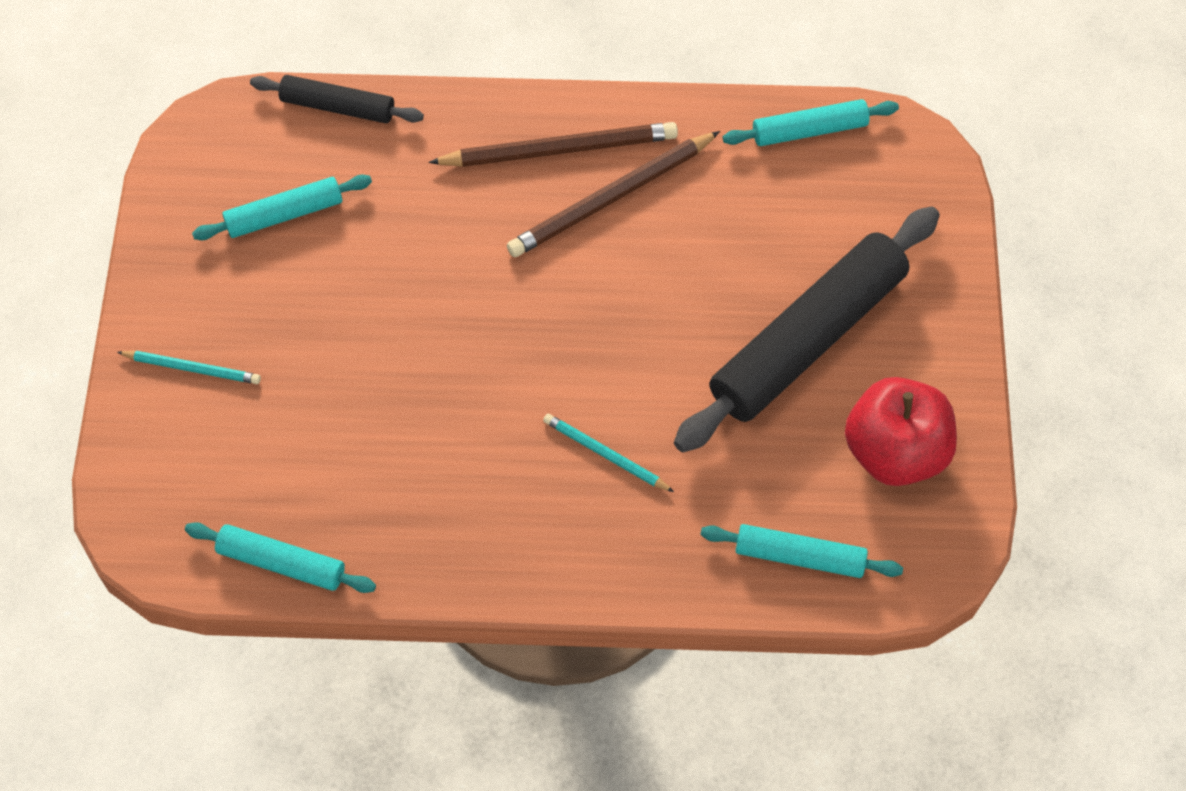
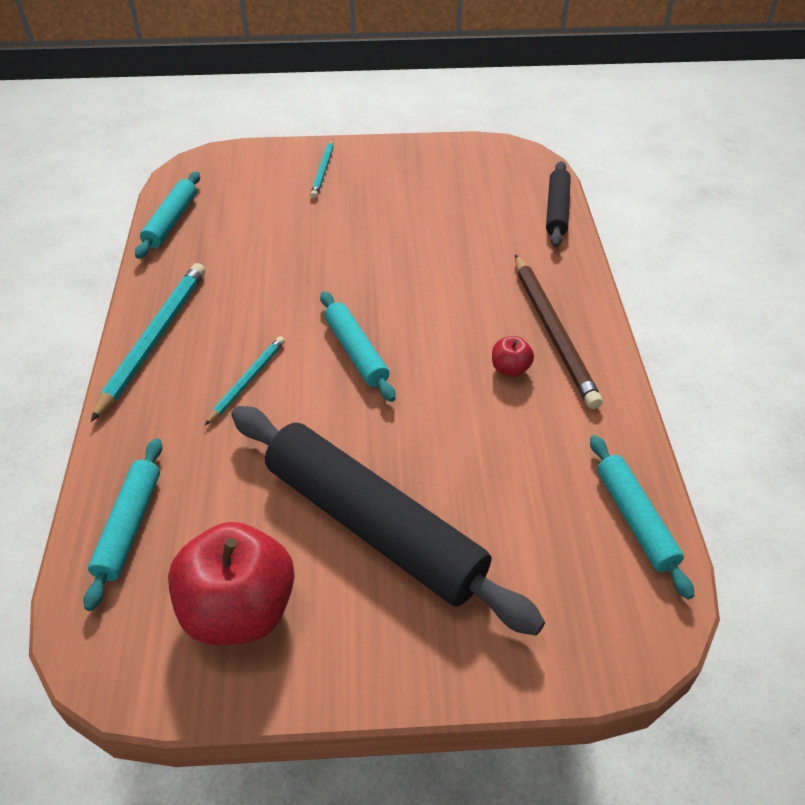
camera: 85 degrees right, 15 degrees down
(284, 215) = (453, 195): turquoise rolling pin -> turquoise rolling pin (356, 352)
(525, 561) = (154, 339): none -> turquoise pencil
(611, 198) = (510, 369): brown pencil -> red apple

